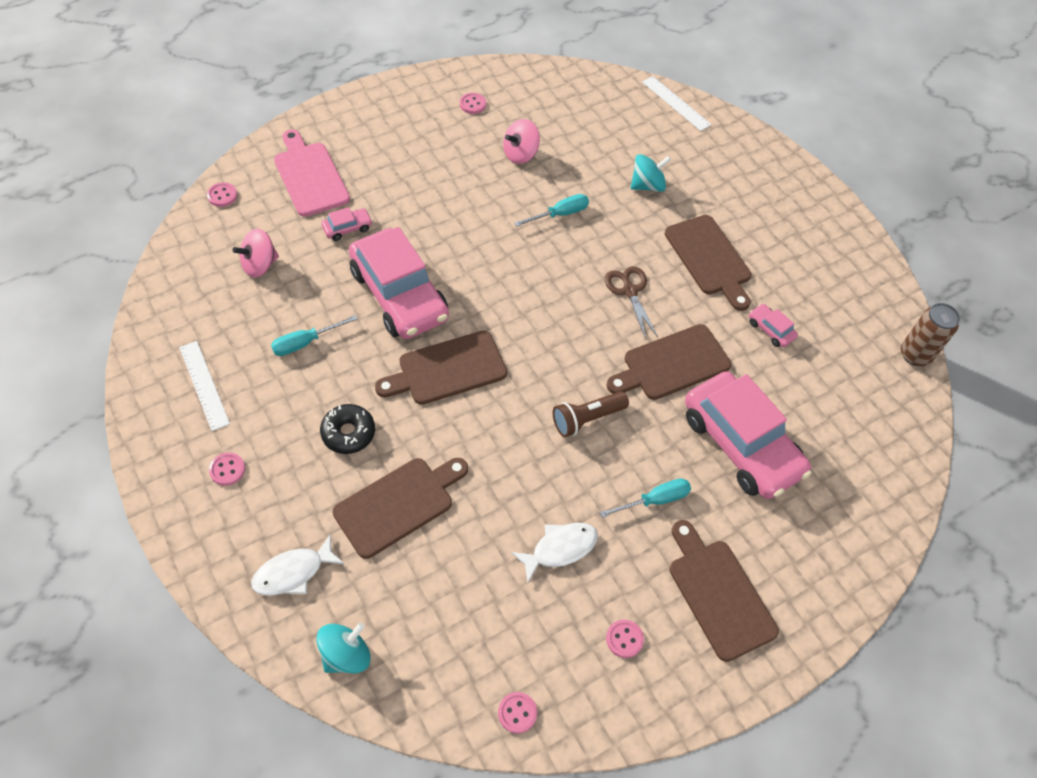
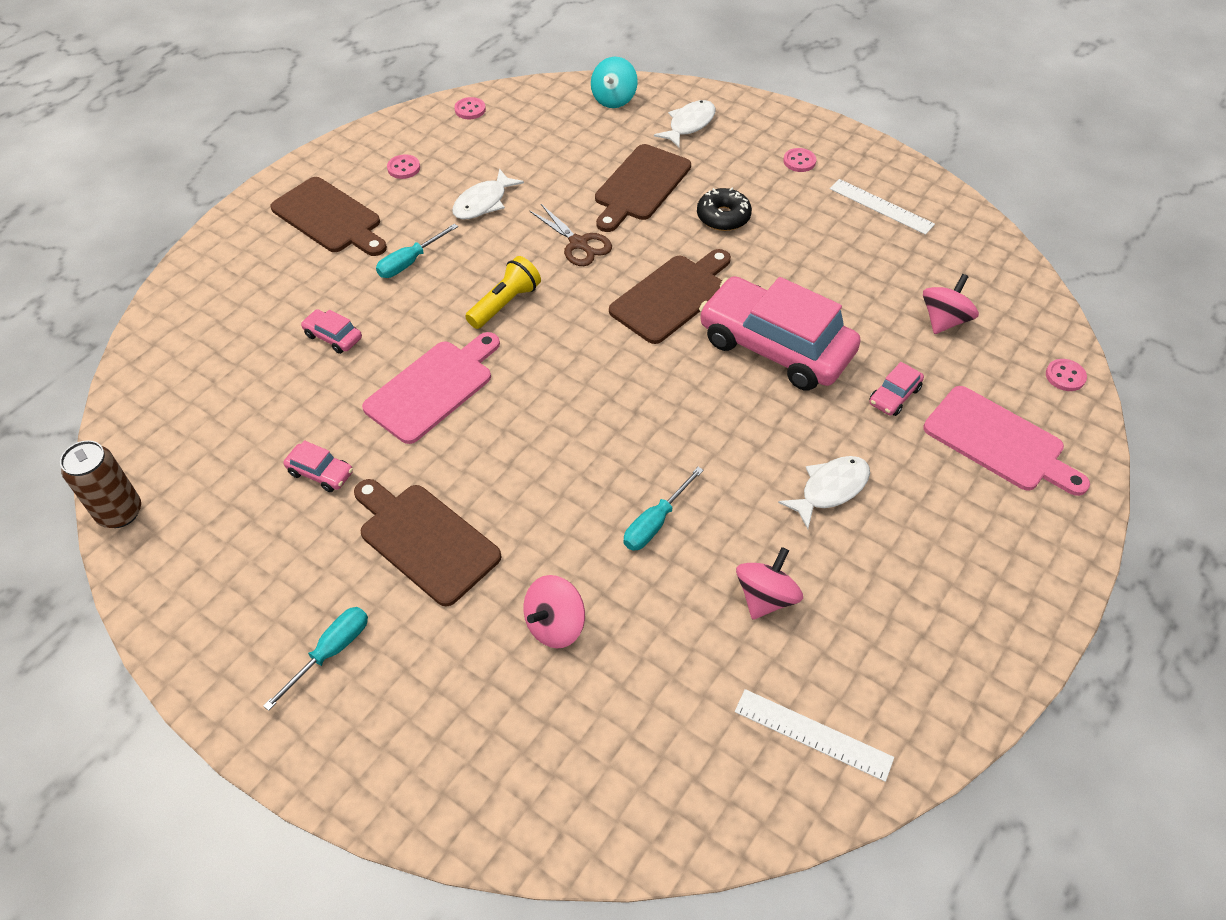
camera: 160 degrees right, 5 degrees down
(305, 342) = (827, 269): turquoise screwdriver -> turquoise screwdriver (331, 652)
(439, 191) = (830, 489): none -> white fish
(472, 104) = (896, 660): pink button -> none
(587, 419) = (505, 304): brown flashlight -> yellow flashlight
(629, 291) = (516, 453): brown scissors -> brown scissors (579, 244)
(647, 185) = (555, 625): turquoise spinning top -> pink spinning top
(672, 364) = (433, 388): brown cutting board -> pink cutting board
(676, 103) = (573, 832): white ruler -> white ruler (813, 734)
(741, 444) = (333, 337): pink car -> pink car, size x0.40

